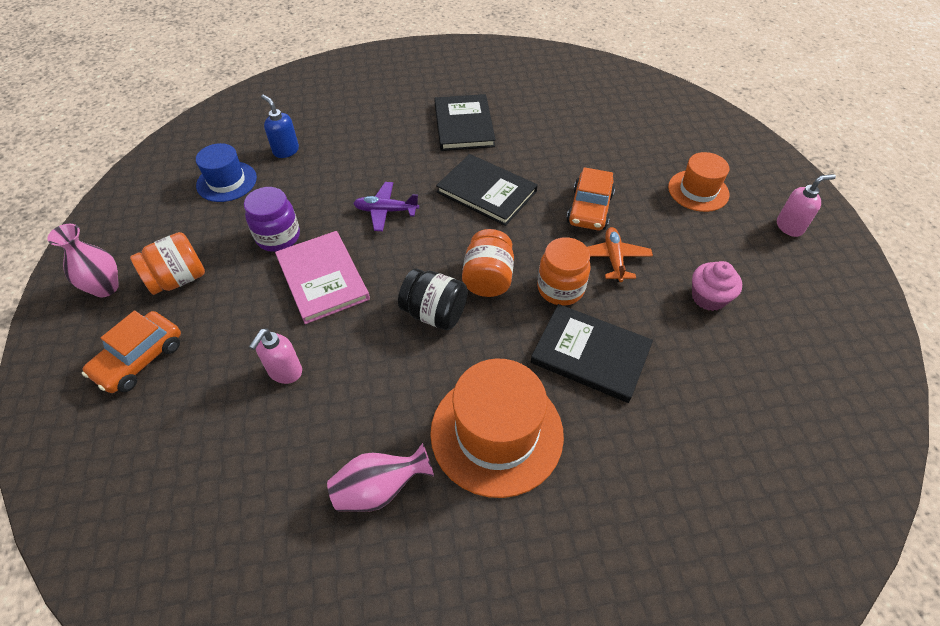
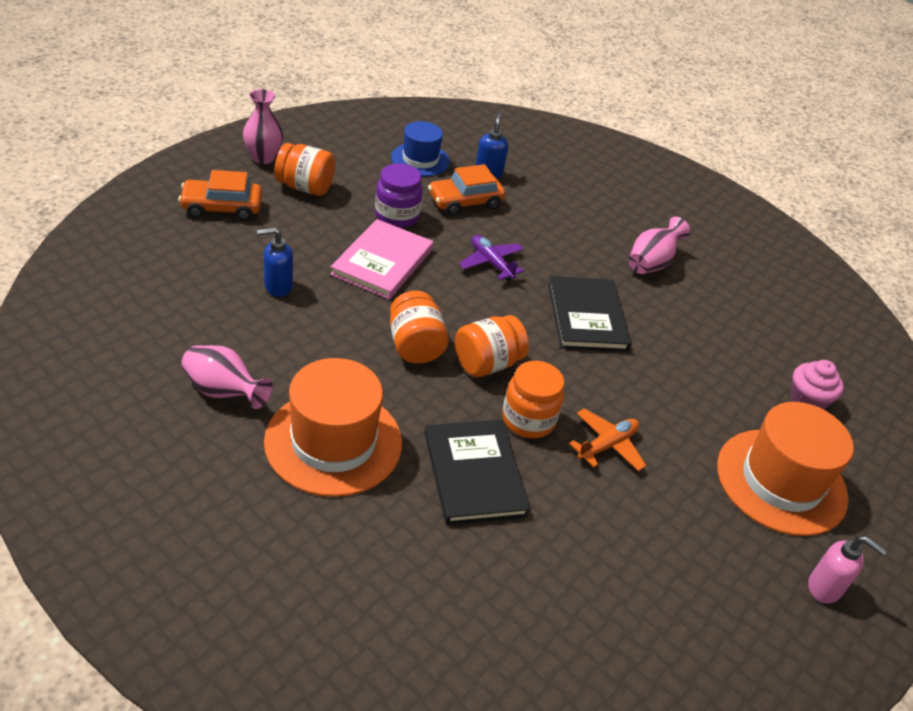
camera: 45 degrees right, 10 degrees down
(285, 372) = (277, 287): pink soap dispenser -> blue soap dispenser
(434, 313) = (415, 346): black jar -> orange jar
(464, 125) = (651, 263): black book -> pink vase
(589, 209) = (651, 400): orange car -> orange car (465, 202)
(698, 191) = (781, 481): orange hat -> orange hat, size x1.65
(708, 297) = (638, 544): pink cupcake -> pink cupcake (807, 400)

